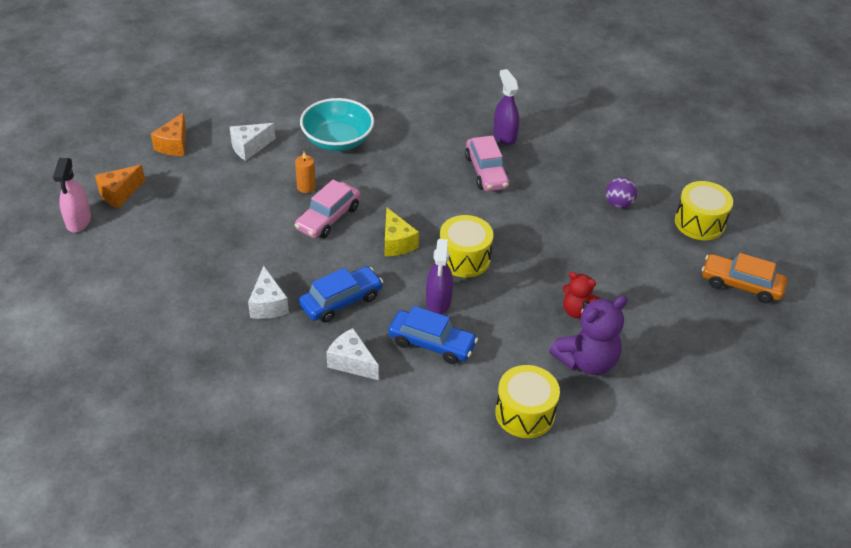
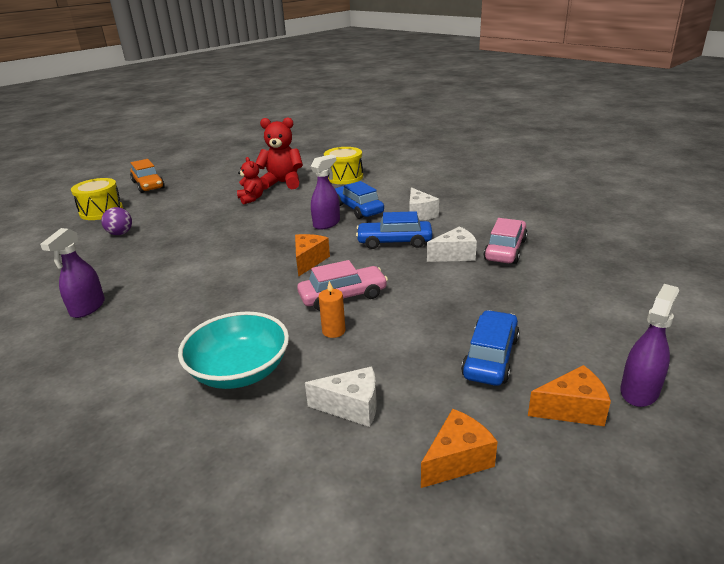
camera: 140 degrees left, 15 degrees down
(78, 221) = (639, 391): pink spray bottle -> purple spray bottle
(183, 209) = (490, 357): none -> blue car
(268, 305) = (454, 255): white cheese -> white cheese turned 45 degrees clockwise
(396, 243) = (309, 261): yellow cheese -> orange cheese
(464, 258) = (274, 238): yellow drum -> none
(486, 172) = (160, 284): pink car -> pink car (505, 250)
(587, 361) = (282, 183): purple teddy bear -> red teddy bear

